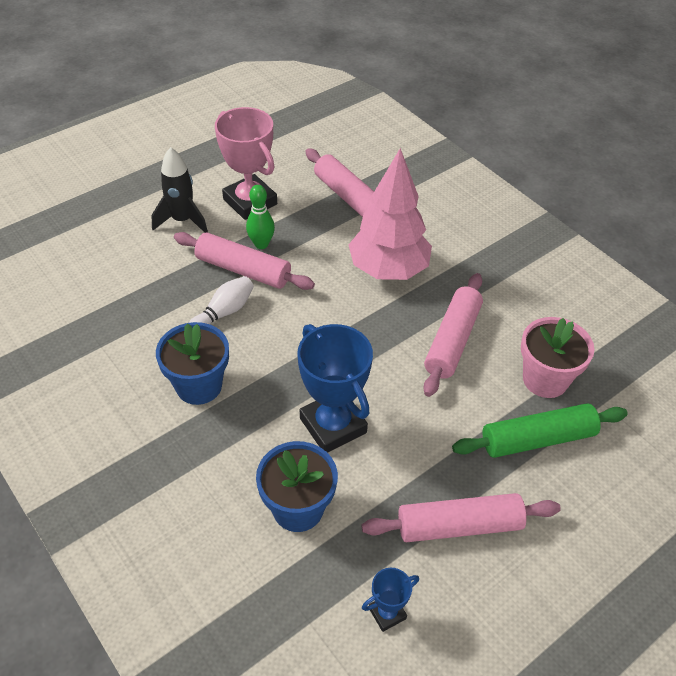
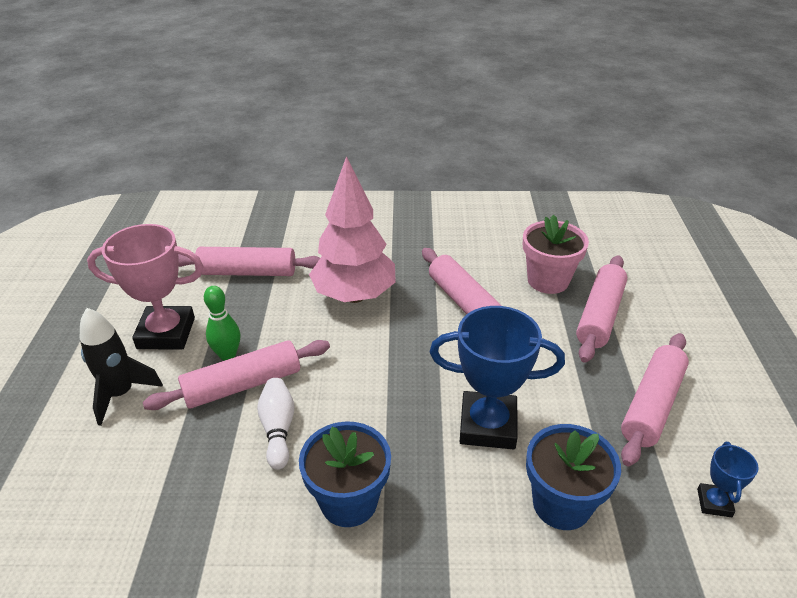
camera: 50 degrees left, 10 degrees down
(537, 439) = (600, 316): green rolling pin -> pink rolling pin

